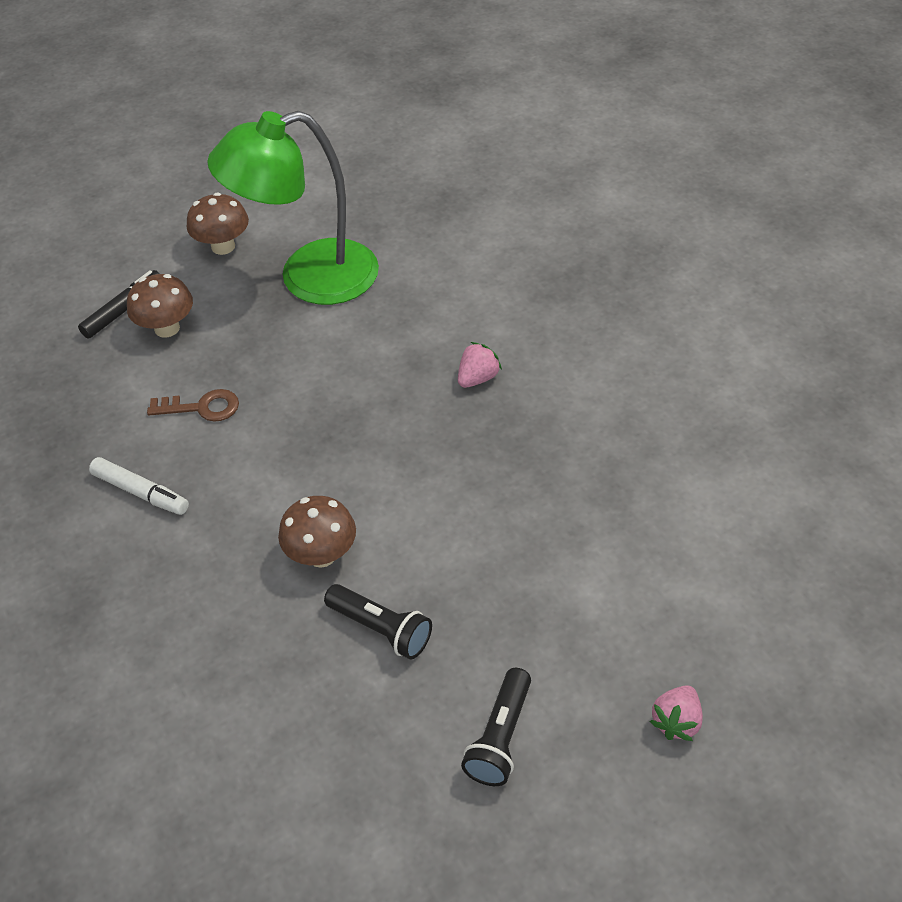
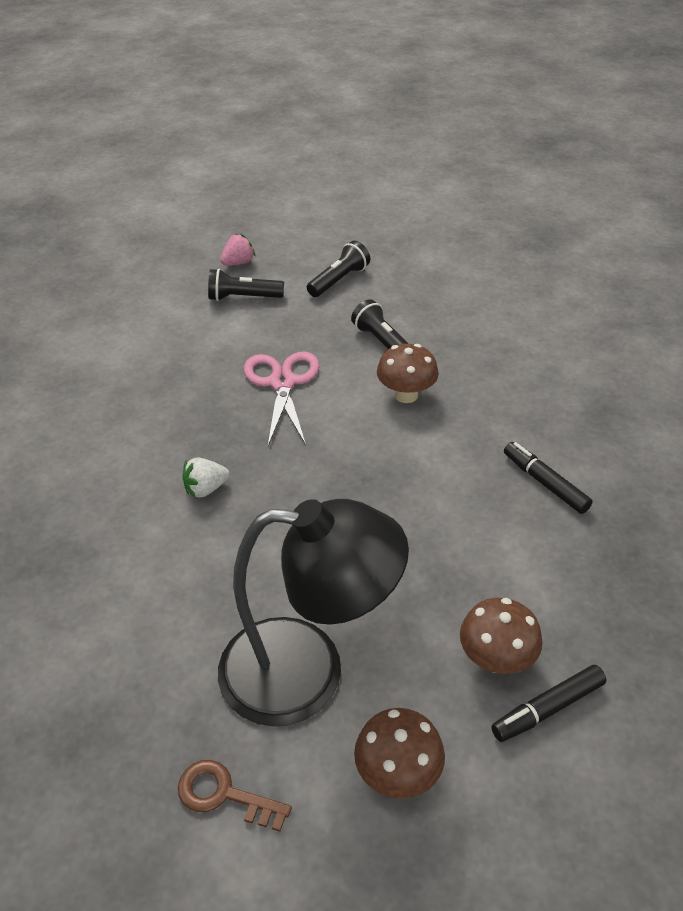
camera: 160 degrees left, 5 degrees down
(141, 492) = (545, 483): white marker -> black marker
(202, 407) = (474, 545): brown key -> brown key (224, 795)
(309, 278) = (308, 672): green lamp -> black lamp
(476, 522) = (282, 383): none -> pink scissors
(478, 378) = (206, 489): pink strawberry -> white strawberry
(617, 647) = (243, 297): none -> black flashlight

